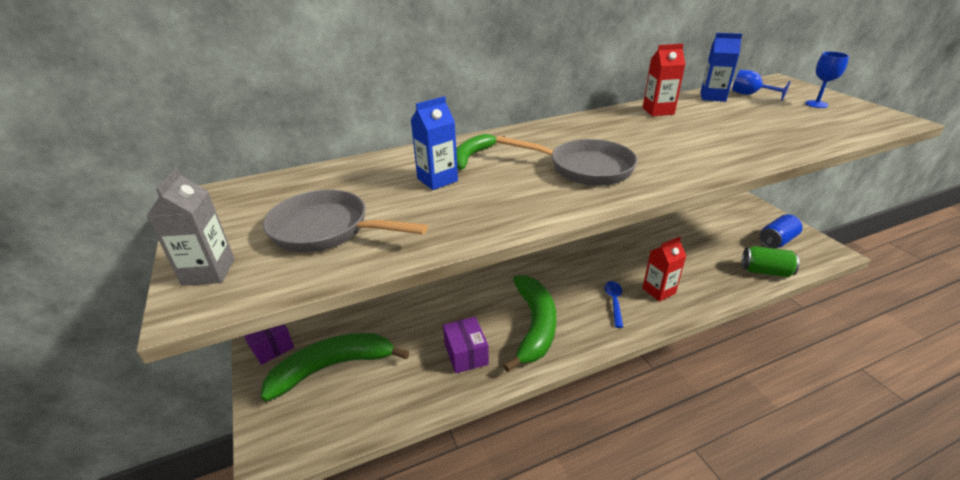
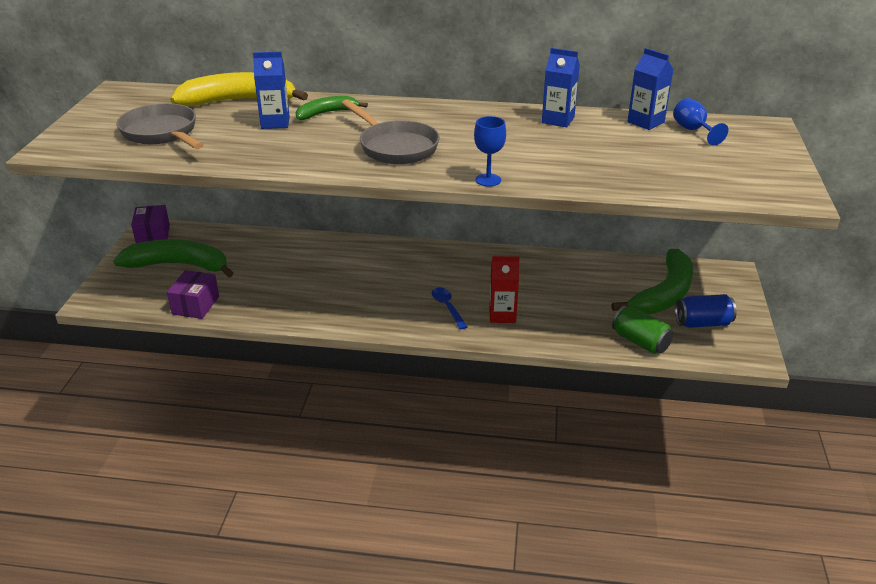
camera: 30 degrees right, 0 degrees up
(209, 272) = (74, 136): grey carton -> none
(365, 169) = (239, 101): none -> yellow banana
(466, 354) = (279, 294): purple box -> purple box (195, 305)
(534, 326) = (355, 297): green banana -> green banana (664, 294)
(614, 302) = (447, 307): blue spoon -> blue spoon turned 60 degrees counterclockwise
(658, 111) = (558, 120): red carton -> blue carton
(816, 104) = (744, 159): blue goblet -> blue goblet (488, 180)

